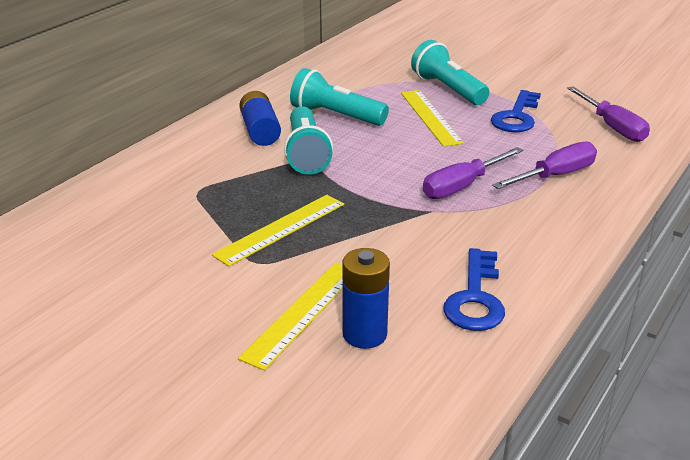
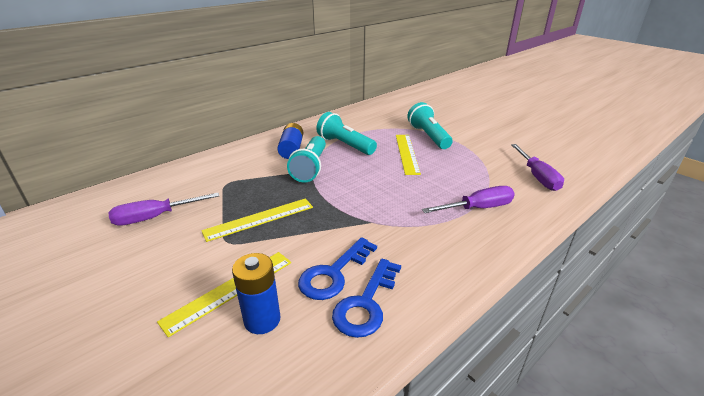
camera: 15 degrees right, 0 degrees up
(462, 186) = (403, 206): purple screwdriver -> purple screwdriver (155, 217)
(516, 116) = (467, 160): blue key -> blue key (334, 273)

